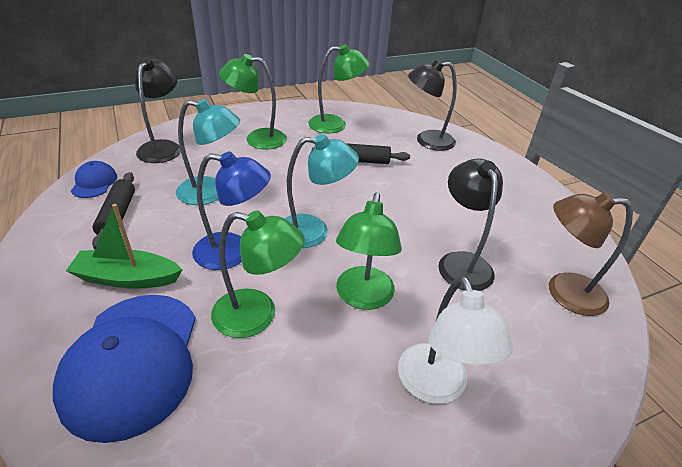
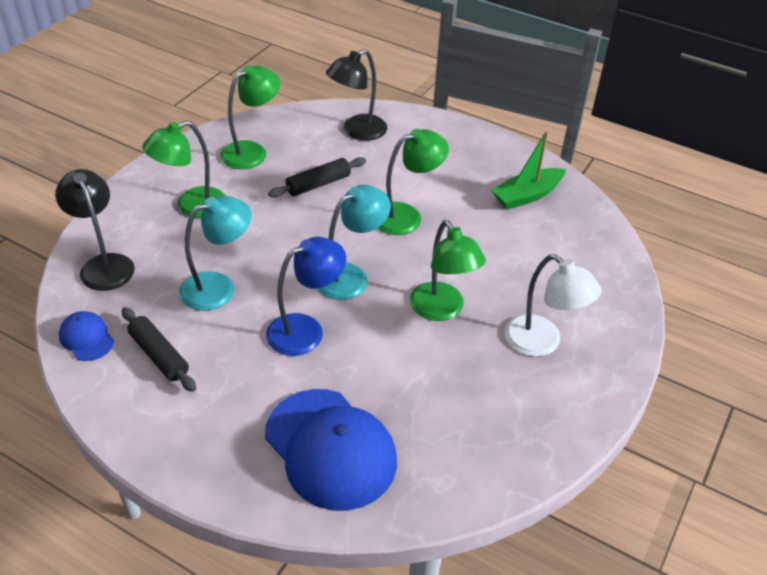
camera: 35 degrees left, 5 degrees up
(127, 278) = (245, 399): green boat -> green boat (527, 195)
(257, 315) = (381, 366): green lamp -> green lamp (406, 216)
(461, 262) = (485, 243): black lamp -> none
(564, 292) = (569, 230): brown lamp -> none

